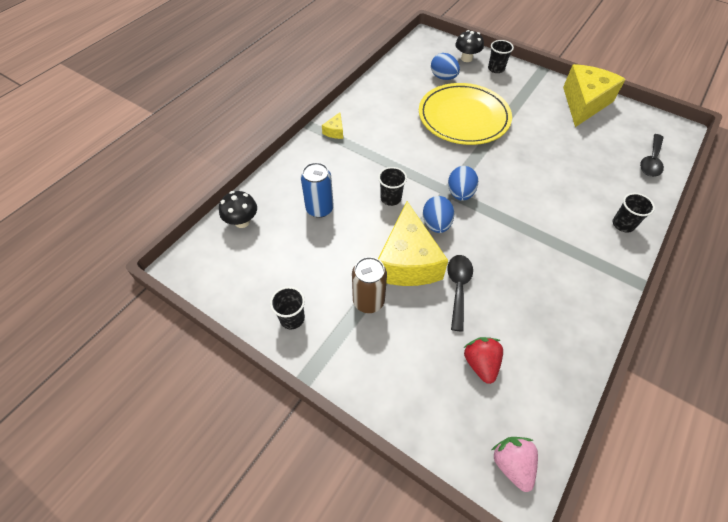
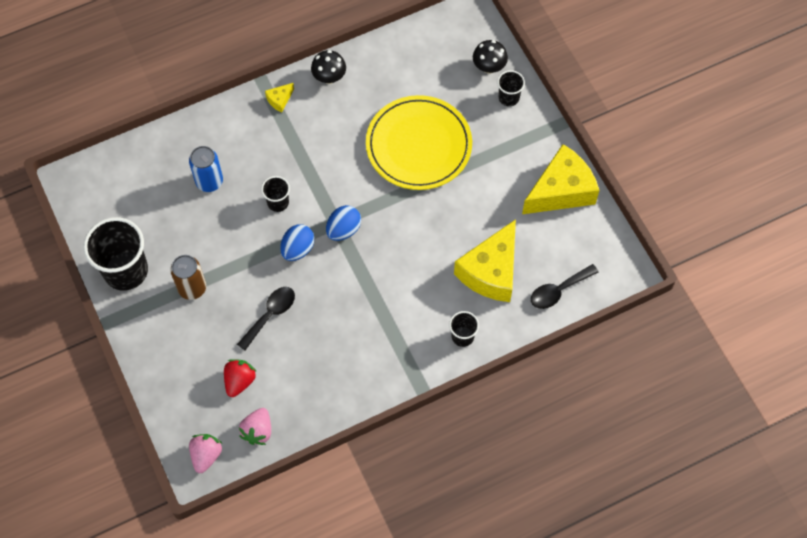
camera: 30 degrees right, 10 degrees up
(242, 221) = (137, 161): black mushroom -> black mushroom (329, 77)
(292, 318) = (126, 271): black cup -> black cup, size x2.02
(407, 261) = (247, 270): yellow cheese -> yellow cheese (491, 271)
(443, 77) = (441, 82): blue egg -> none
(539, 404) = (258, 431): none -> pink strawberry

